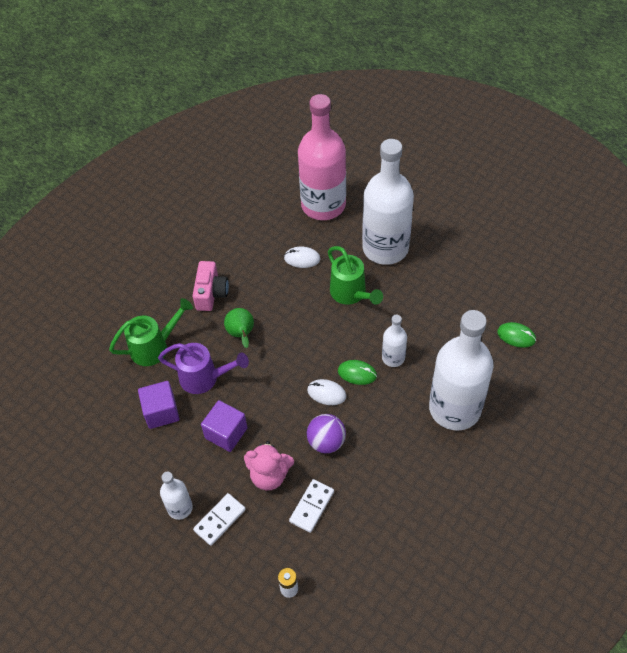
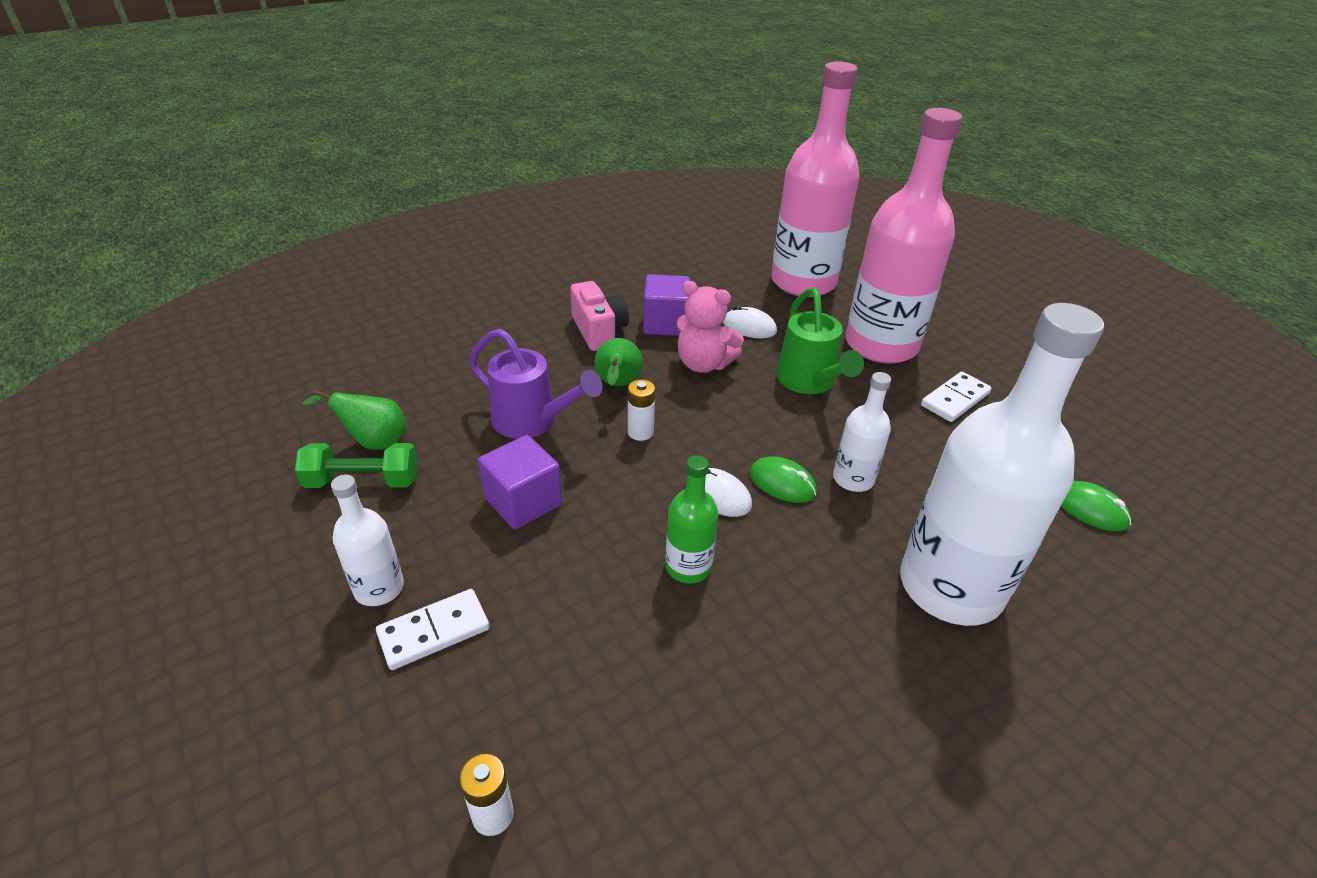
camera: 15 degrees right, 15 degrees down
(123, 423) = (374, 442): none -> green pear
(133, 451) = (363, 481): none -> green dumbbell
(154, 347) = (483, 367): green watering can -> none
(161, 412) = (441, 444): purple cube -> purple cube (666, 323)
(211, 293) = (599, 331): pink camera -> pink camera turned 45 degrees counterclockwise
(269, 365) = (640, 432): none -> white battery
(269, 475) = (562, 587): pink teddy bear -> pink teddy bear (703, 364)
(312, 506) = (614, 666): white domino -> white domino (955, 399)
(326, 442) = (688, 566): purple ball -> green bottle
(385, 248) = (881, 345): white bottle -> pink bottle

